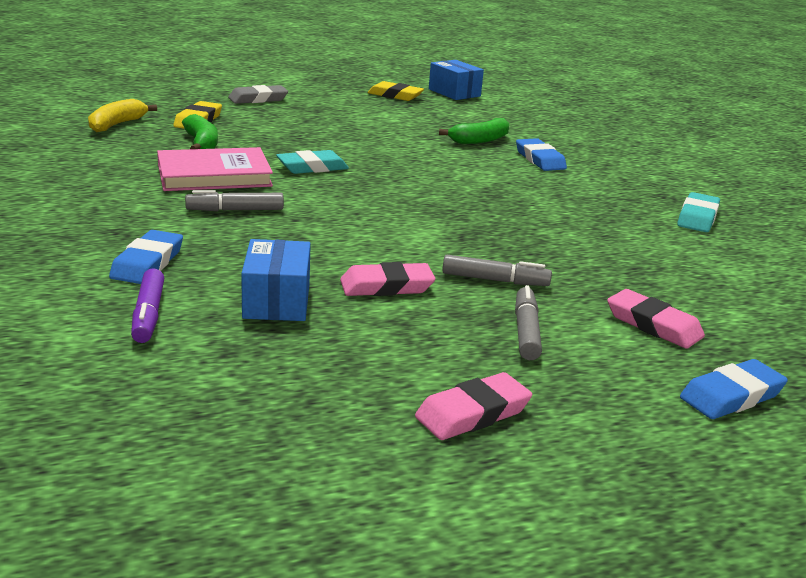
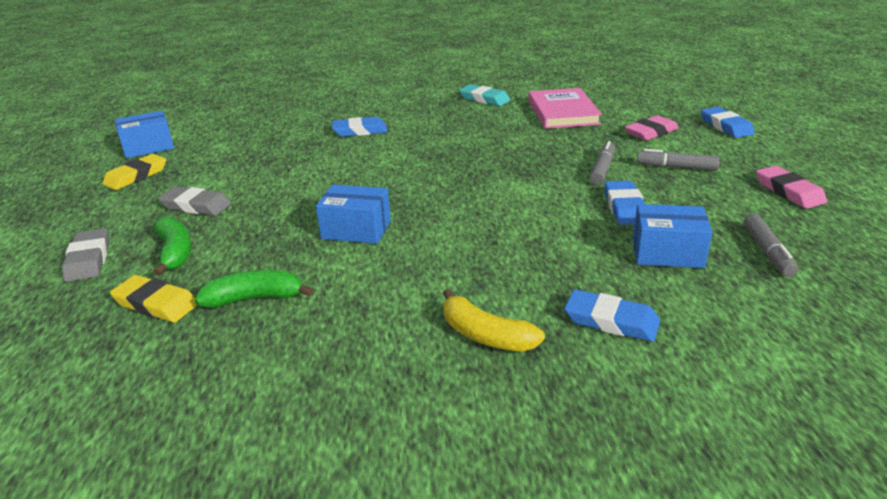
camera: 75 degrees left, 5 degrees up
(117, 124) = (136, 375): yellow banana -> yellow banana (485, 335)
(148, 315) = (718, 314): purple marker -> none
(214, 175) = (369, 287): pink book -> pink book (563, 112)
(235, 210) = (473, 273): grey marker -> grey marker (767, 252)
(312, 167) = (356, 230): turquoise eraser -> blue box
(346, 116) = (196, 206): none -> grey eraser
(386, 286) = (625, 207): pink eraser -> blue eraser
(479, 140) = (303, 149): green banana -> green banana (175, 252)

